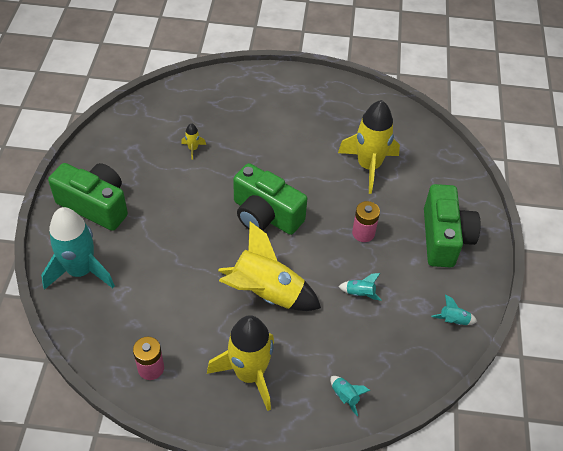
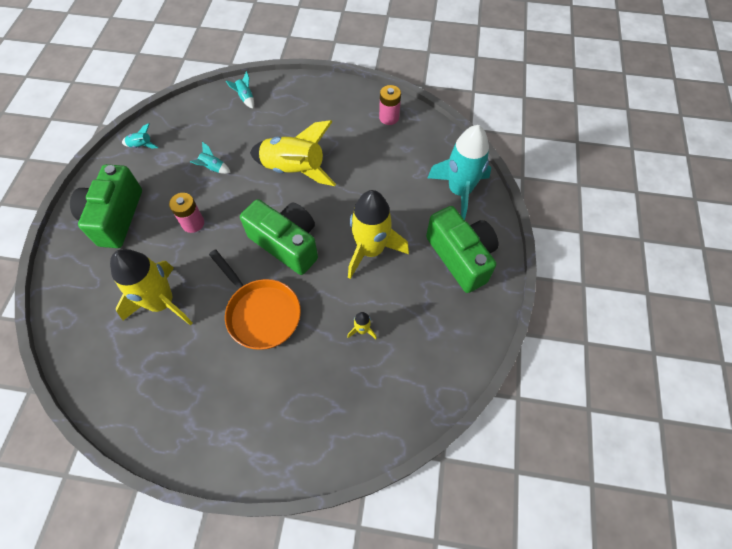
camera: 175 degrees left, 10 degrees up
(95, 205) = (460, 257): green camera -> green camera turned 150 degrees counterclockwise
(249, 374) = (314, 112): yellow rocket -> yellow rocket (371, 250)
(280, 160) = (261, 313): none -> orange pan

